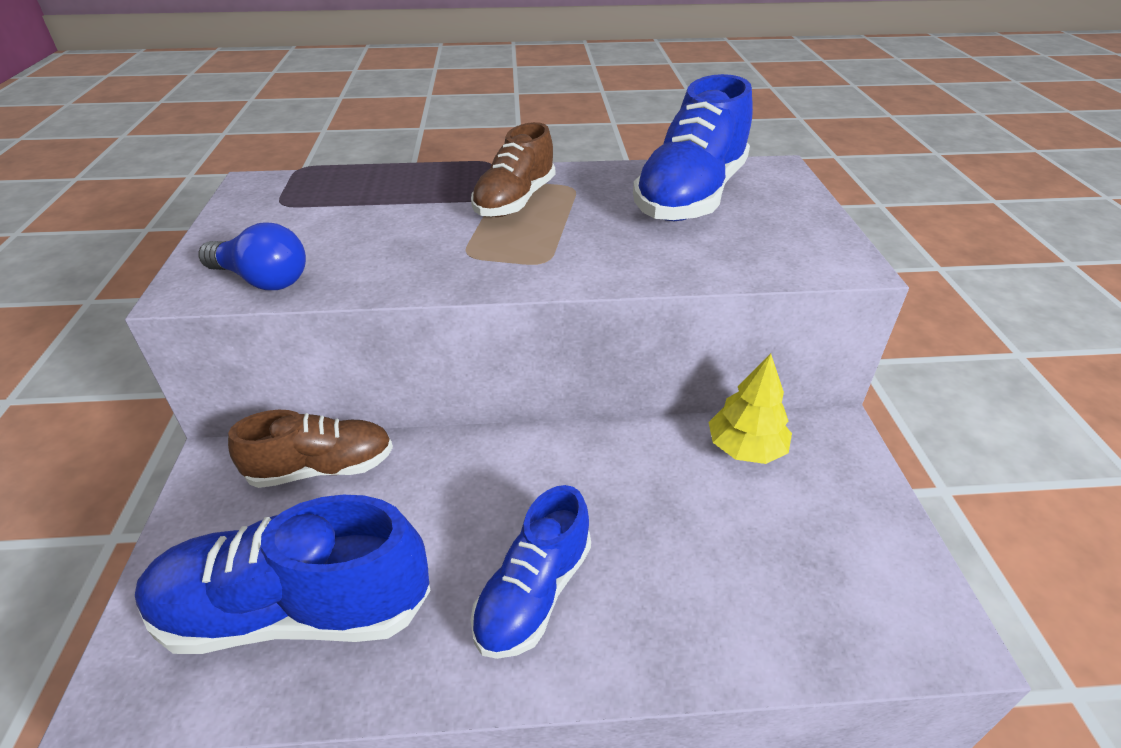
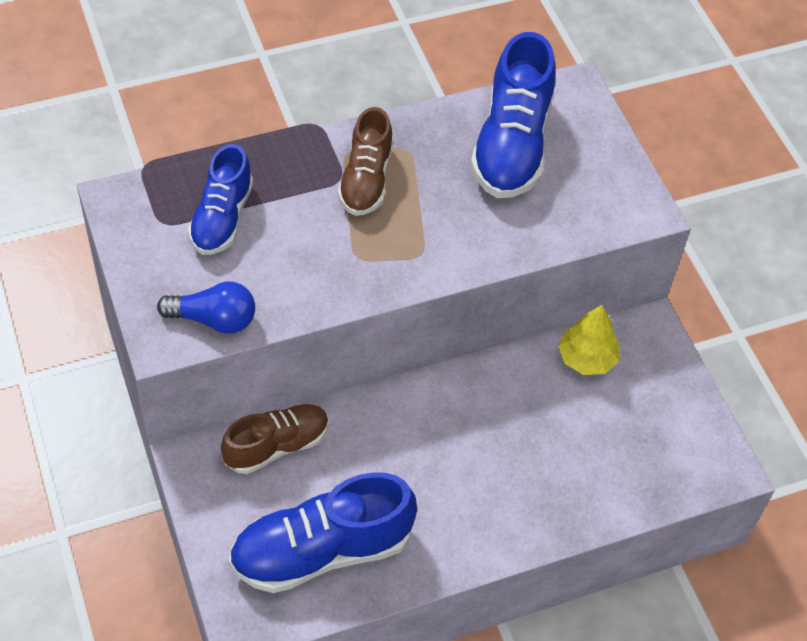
camera: 20 degrees left, 15 degrees up
(534, 593) = (472, 502): blue shoe -> blue shoe (222, 218)

